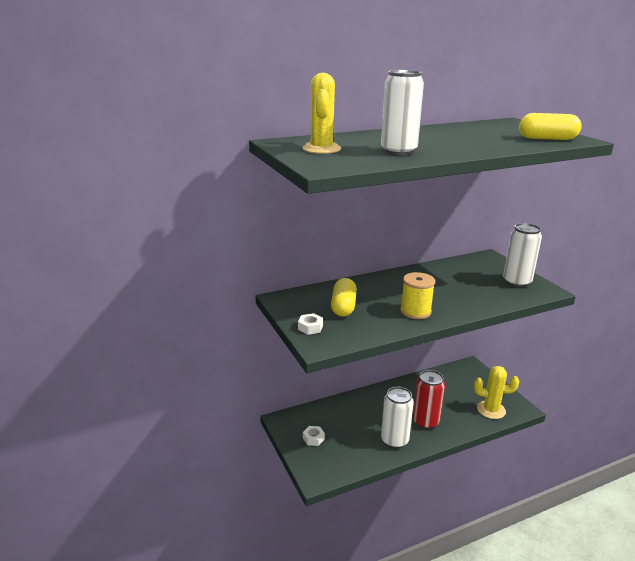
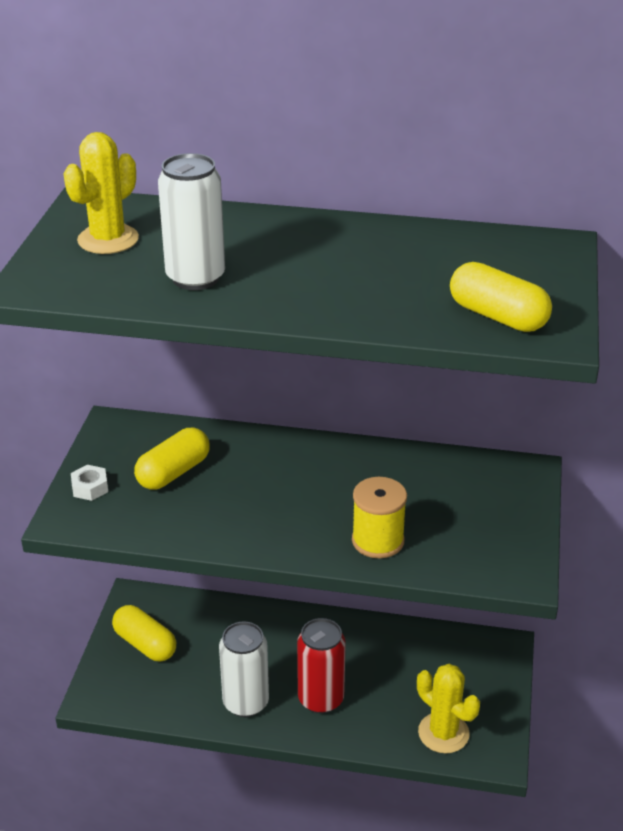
camera: 35 degrees right, 10 degrees up
(313, 438) = (145, 644): white nut -> yellow capsule
(415, 311) = (257, 523): yellow spool -> yellow spool (378, 541)
(517, 282) = (495, 538): white can -> none

